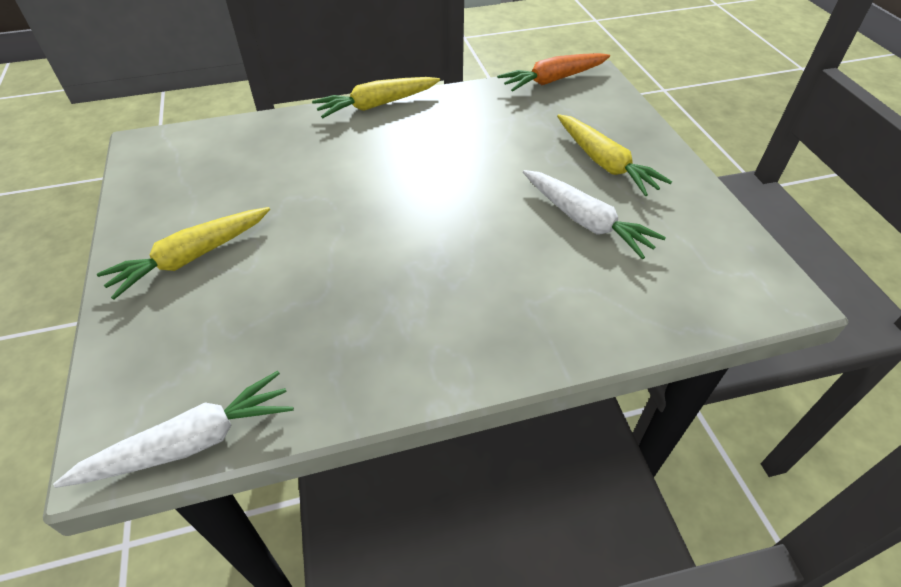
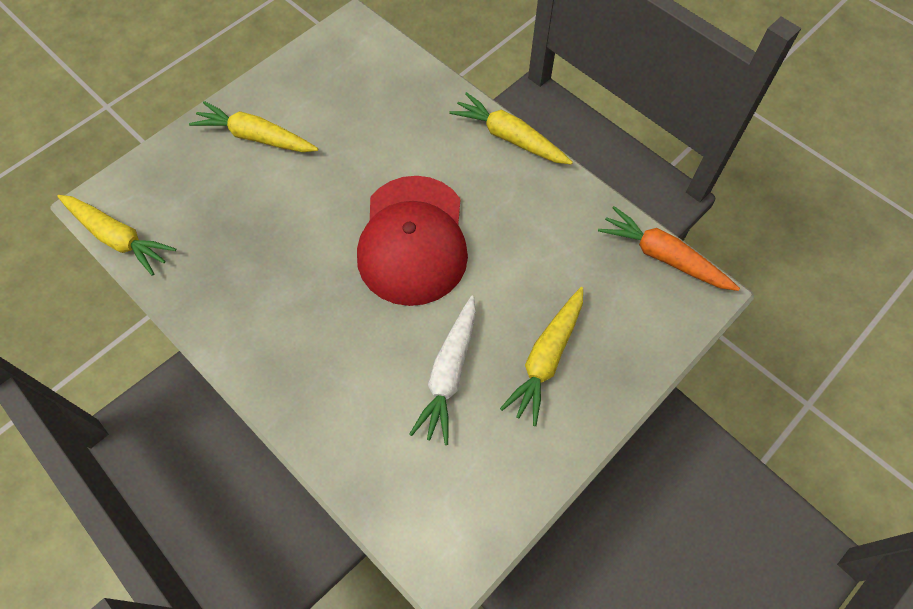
camera: 60 degrees right, 15 degrees up
(191, 442) = (118, 238): white carrot -> yellow carrot
(429, 193) = (413, 240): none -> red cap

